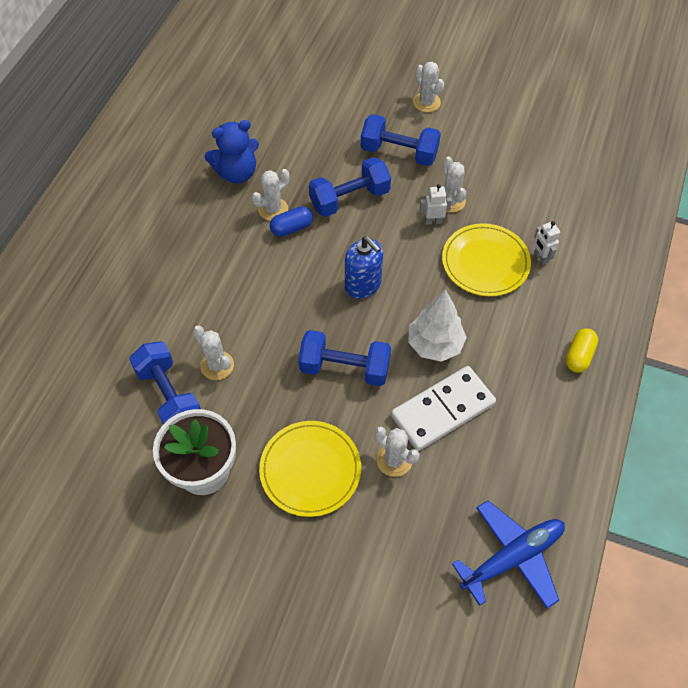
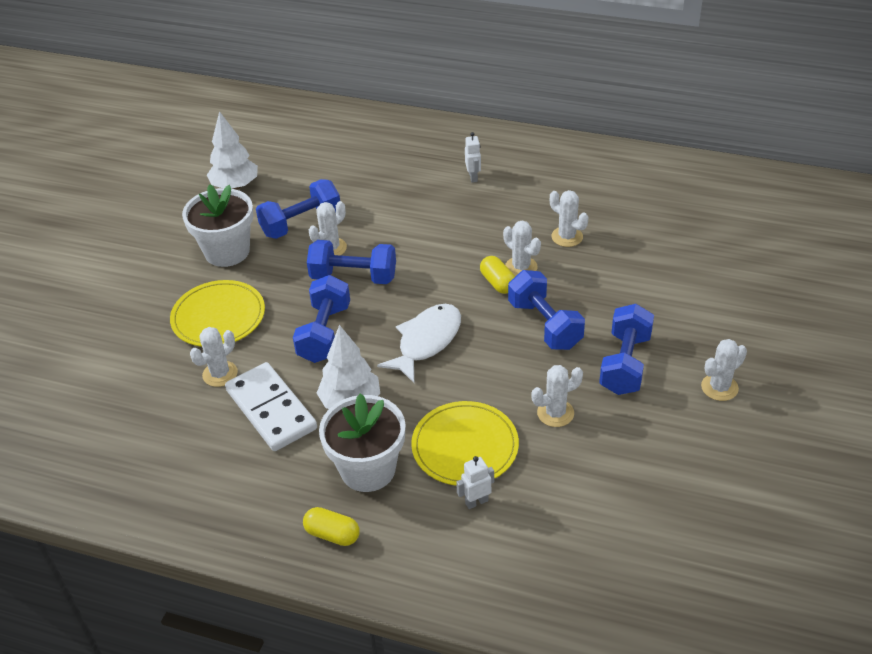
camera: 90 degrees right, 15 degrees down
(81, 472) = (235, 186): none -> white tree
(237, 173) = (567, 237): blue teddy bear -> white cactus
(266, 344) = (353, 277): none -> blue dumbbell
(291, 228) = (497, 283): blue capsule -> yellow capsule
(363, 285) = (426, 341): blue soap dispenser -> white fish
(433, 221) = (521, 397): white robot -> white robot (473, 177)
(511, 331) = (368, 469): none -> white flower pot
(512, 557) = (105, 465): blue plane -> none

